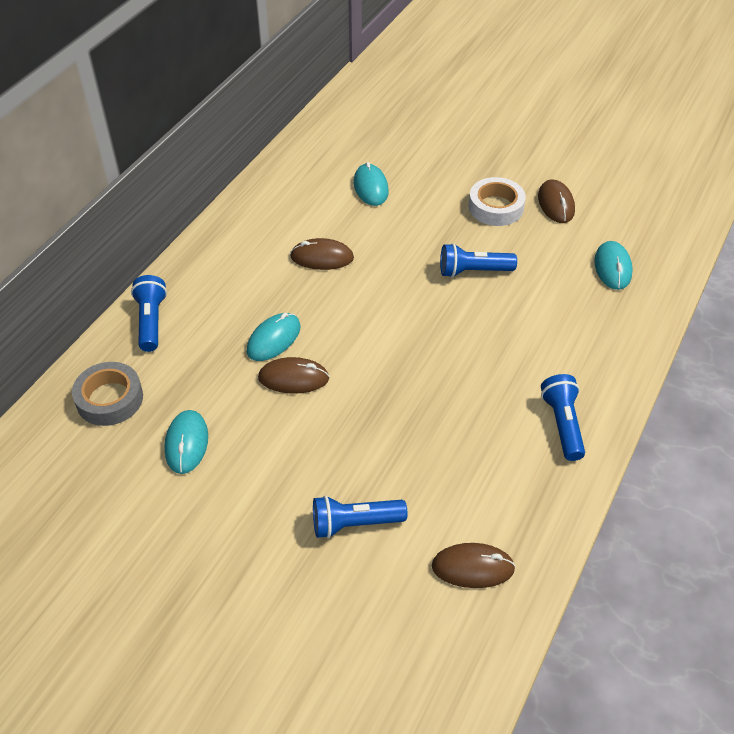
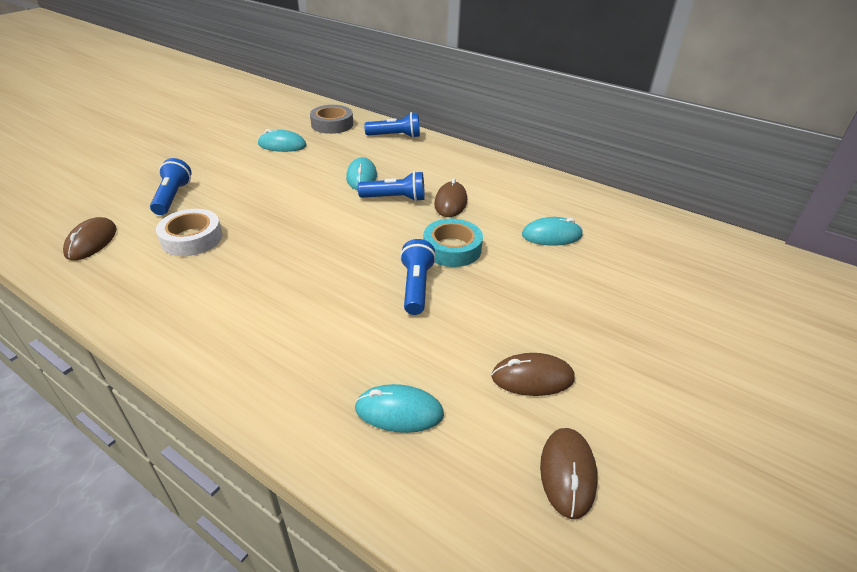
camera: 95 degrees right, 10 degrees down
(273, 339) = (361, 177): turquoise mouse -> turquoise mouse turned 45 degrees clockwise
(293, 378) = (318, 182): brown mouse -> brown mouse (567, 473)
(408, 252) = (452, 248): none -> turquoise tape
(496, 207) = (523, 319): white tape -> white tape (192, 238)
(562, 424) = (186, 315): blue flashlight -> blue flashlight (395, 198)

